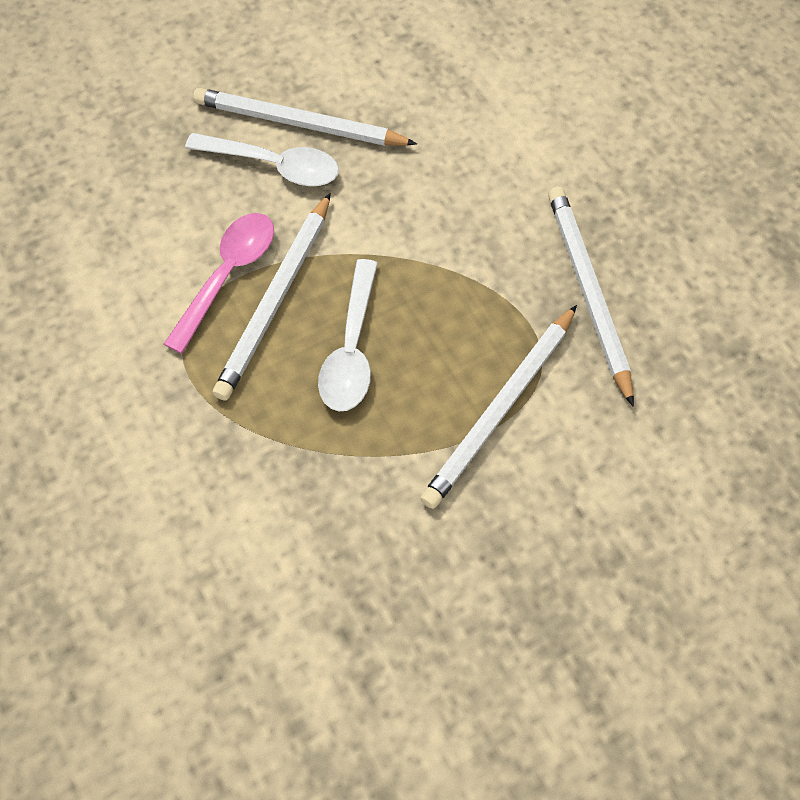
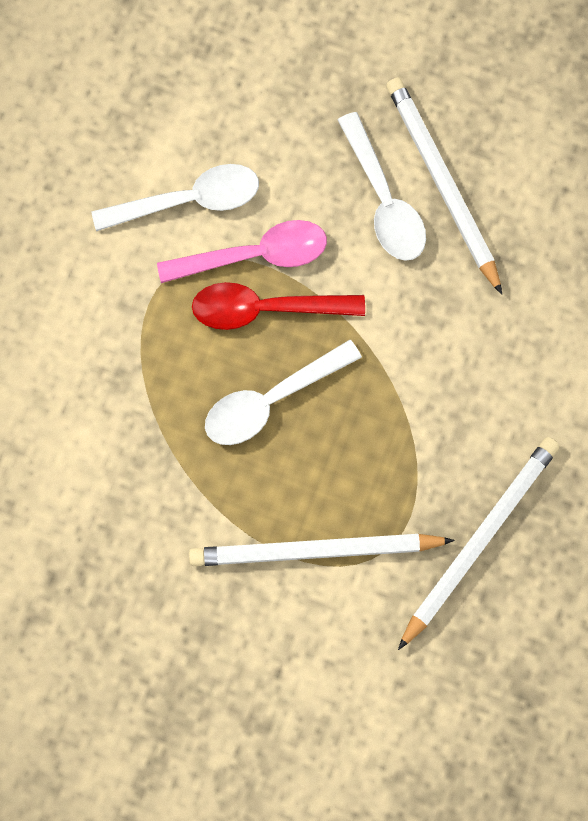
camera: 50 degrees right, 10 degrees up
(139, 287) = (189, 200): none -> white spoon
(276, 299) = (265, 309): white pencil -> red spoon

